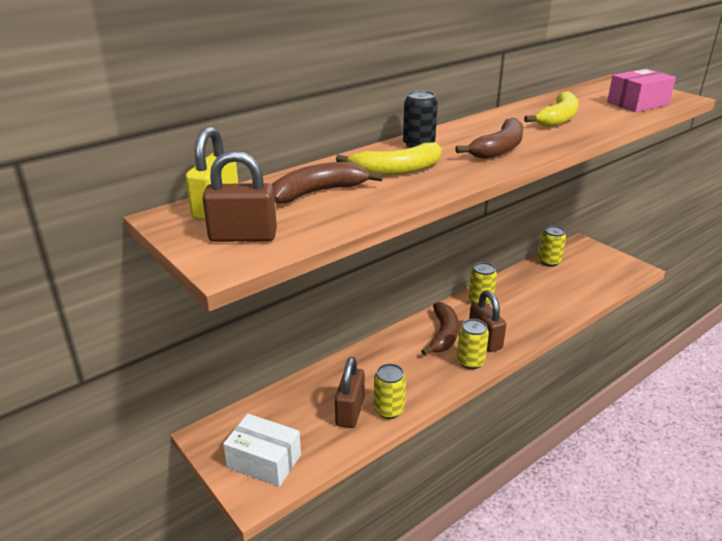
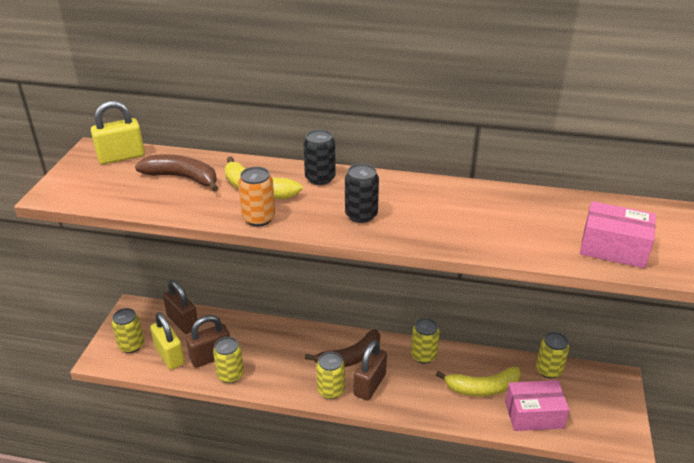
camera: 50 degrees right, 5 degrees up
(243, 236) = (91, 183): brown padlock -> brown padlock (182, 322)
(264, 461) = (131, 345): white box -> yellow can
(314, 439) = (169, 356): none -> yellow padlock
(447, 182) = (258, 218): none -> orange can
(499, 149) = (361, 215): brown banana -> black can
(558, 119) = (485, 218): yellow banana -> yellow banana (482, 388)
(584, 287) = (534, 414): none -> pink box

